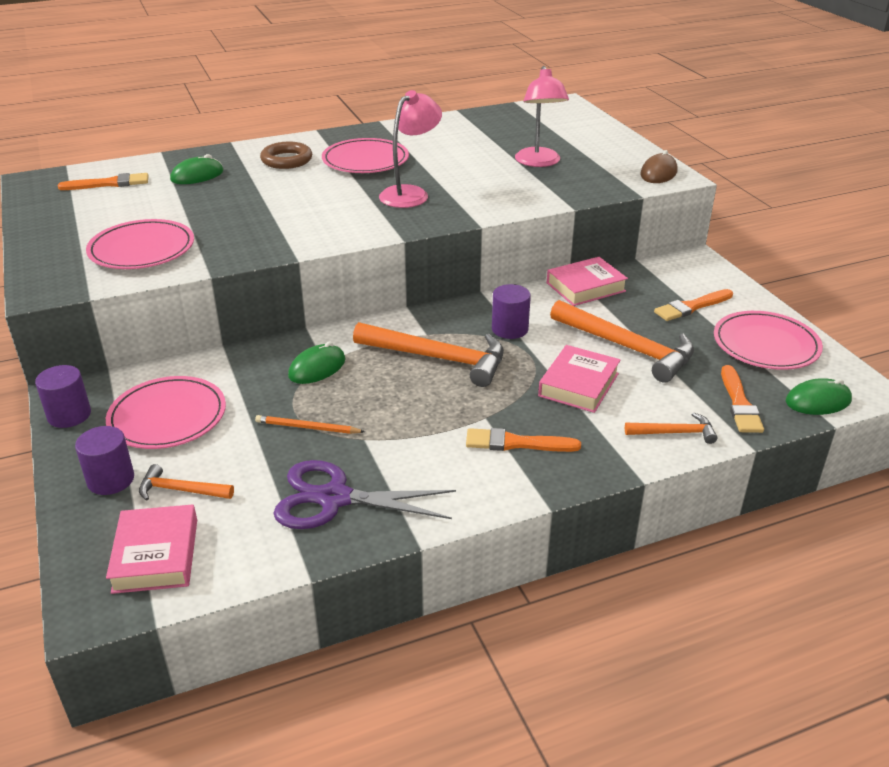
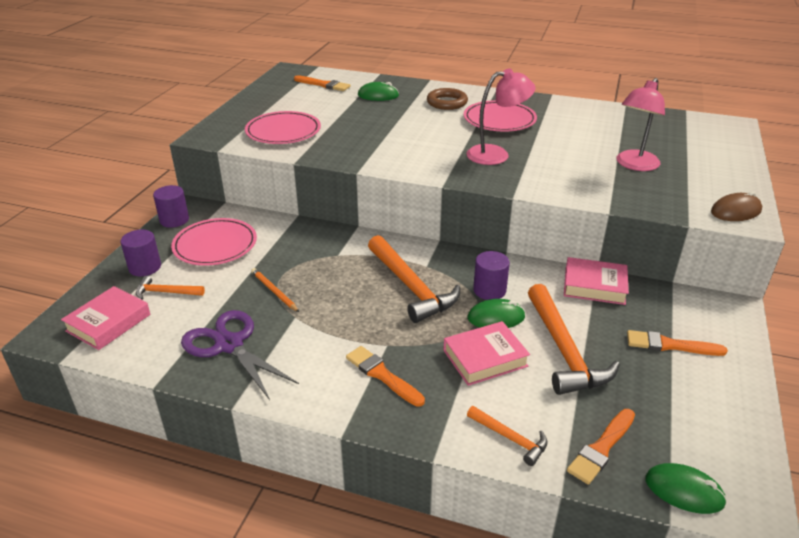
camera: 40 degrees right, 0 degrees up
(180, 490) = (166, 292): orange hammer -> orange hammer turned 45 degrees counterclockwise
(317, 368) = (329, 255): green mouse -> green mouse (496, 317)
(766, 344) = (700, 413): pink plate -> none

